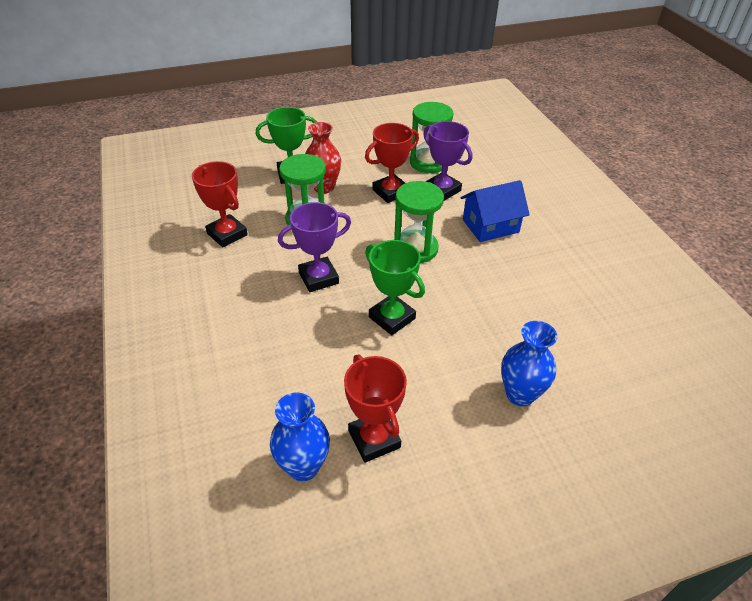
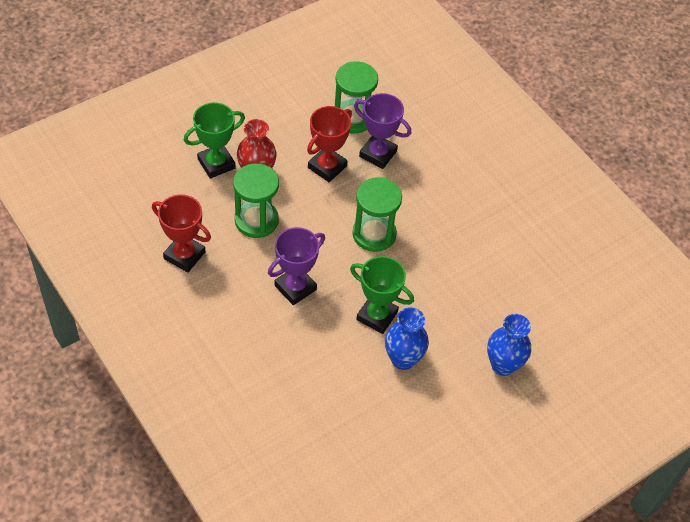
camera: 20 degrees left, 10 degrees up
(303, 467) = (353, 467): blue vase -> blue vase (403, 359)
(374, 439) = (399, 431): red trophy -> none
(490, 226) = (437, 191): blue house -> none

